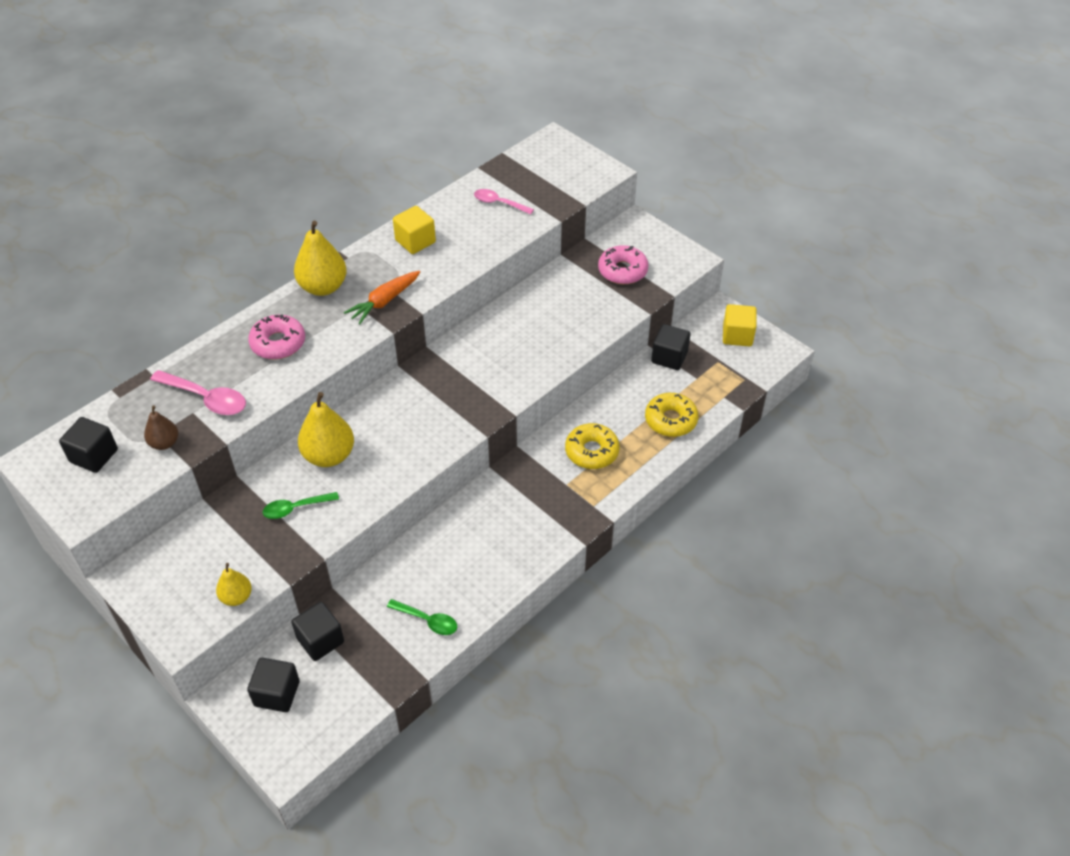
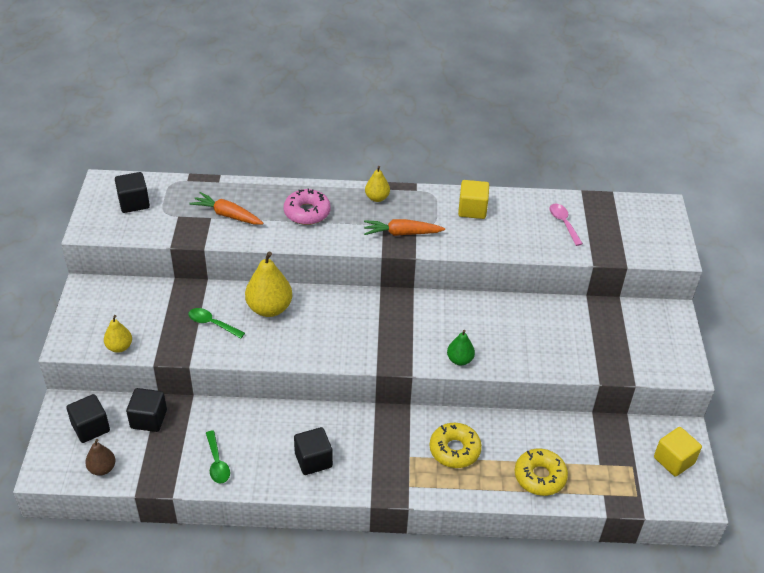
camera: 45 degrees right, 5 degrees down
(164, 443) = (175, 223): brown pear -> brown pear (102, 468)
(206, 398) = (227, 215): pink spoon -> orange carrot
(323, 287) = (377, 198): yellow pear -> yellow pear, size x0.57
(534, 374) = (459, 360): none -> green pear
(622, 271) = (618, 339): pink donut -> none
(669, 357) = (597, 433): black cube -> black cube (313, 460)

